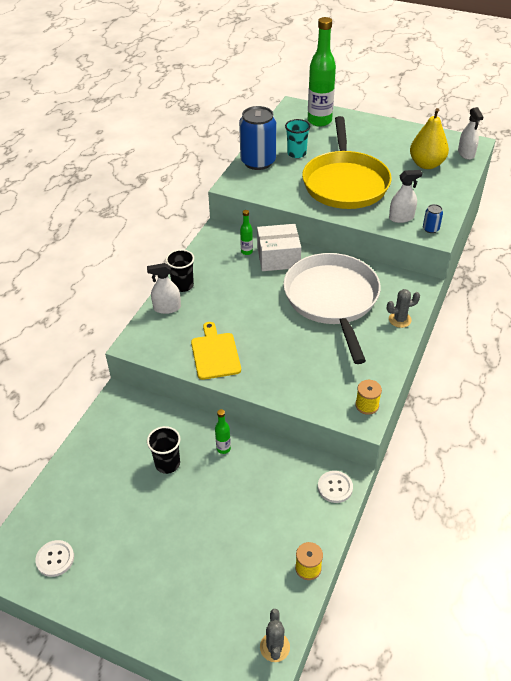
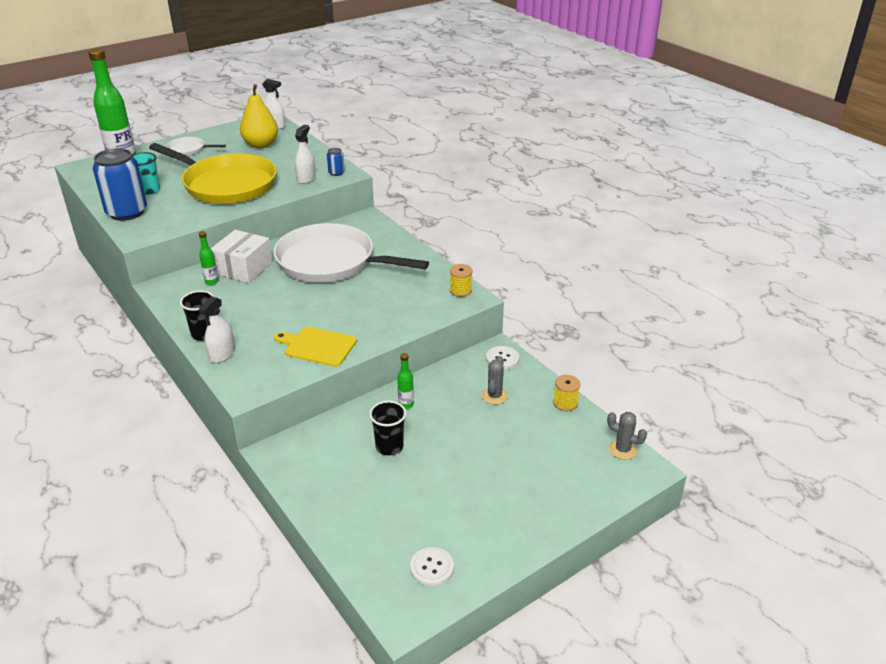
camera: 60 degrees left, 10 degrees down
(375, 135) = (189, 150): none -> white pan
(400, 319) = (391, 241): grey cactus -> grey cactus (494, 396)

